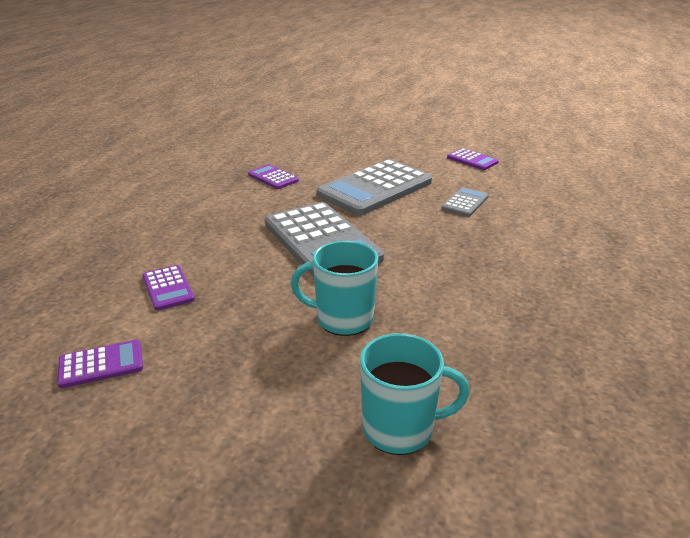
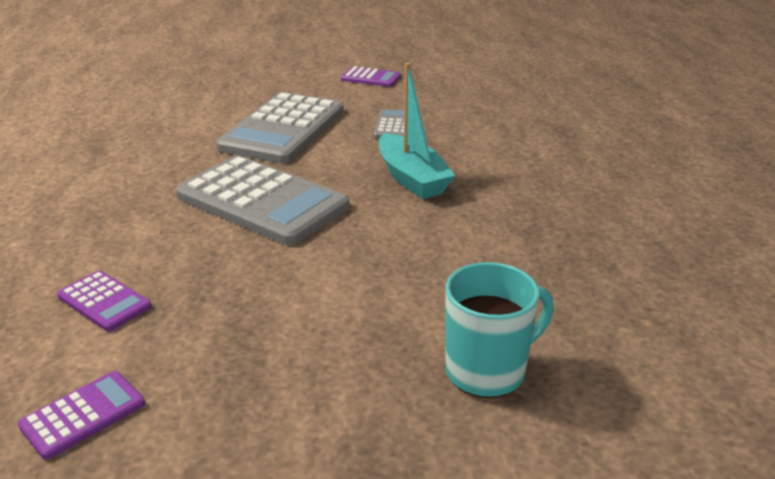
camera: 25 degrees left, 0 degrees up
(273, 178) = (145, 140): purple calculator -> none
(342, 319) = (348, 279): turquoise mug -> none
(449, 249) = (412, 178): none -> turquoise boat

